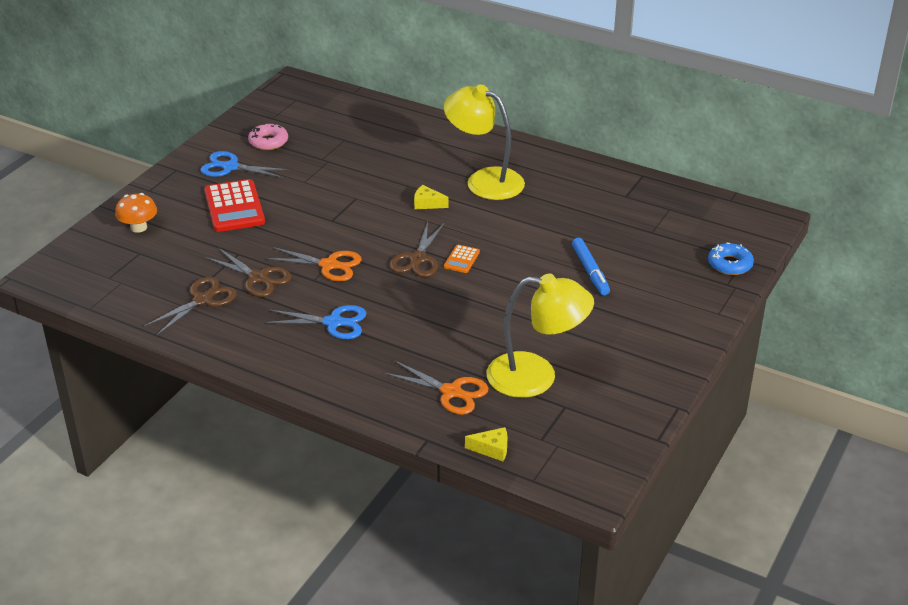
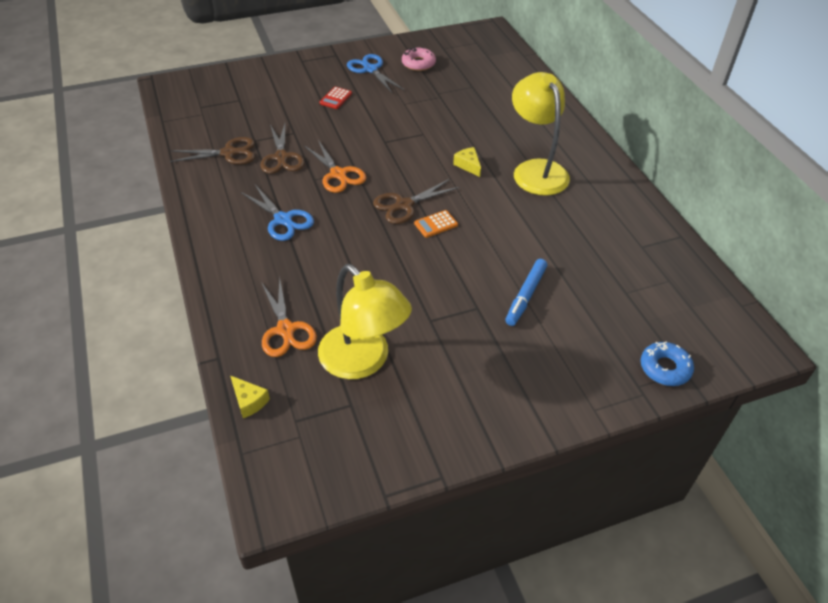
camera: 40 degrees right, 10 degrees up
(138, 227) = (261, 82): orange mushroom -> none
(234, 207) = (335, 98): red calculator -> red calculator, size x0.48

